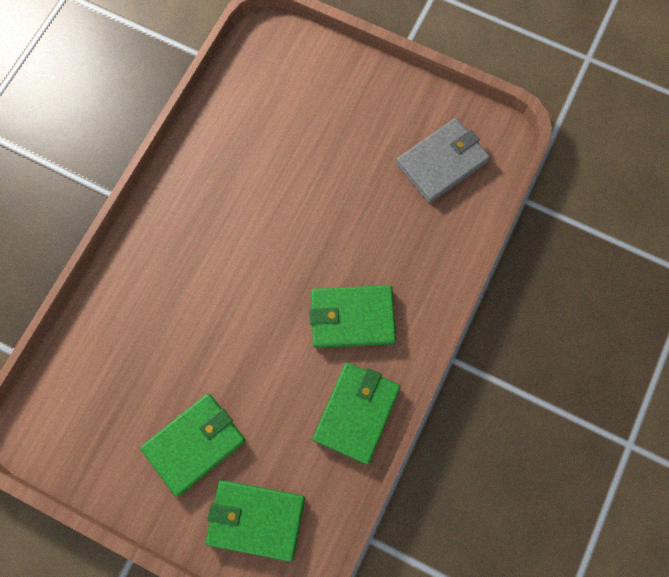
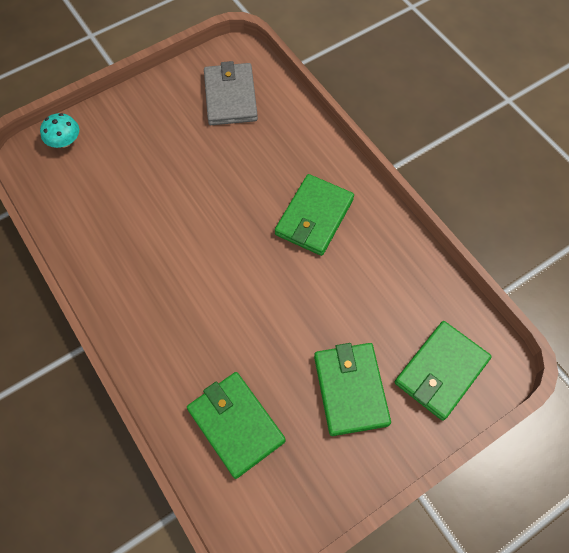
camera: 60 degrees left, 10 degrees down
(299, 52) = (65, 141): none -> turquoise mushroom
(357, 413) = (393, 252): green wallet -> green wallet (236, 424)

